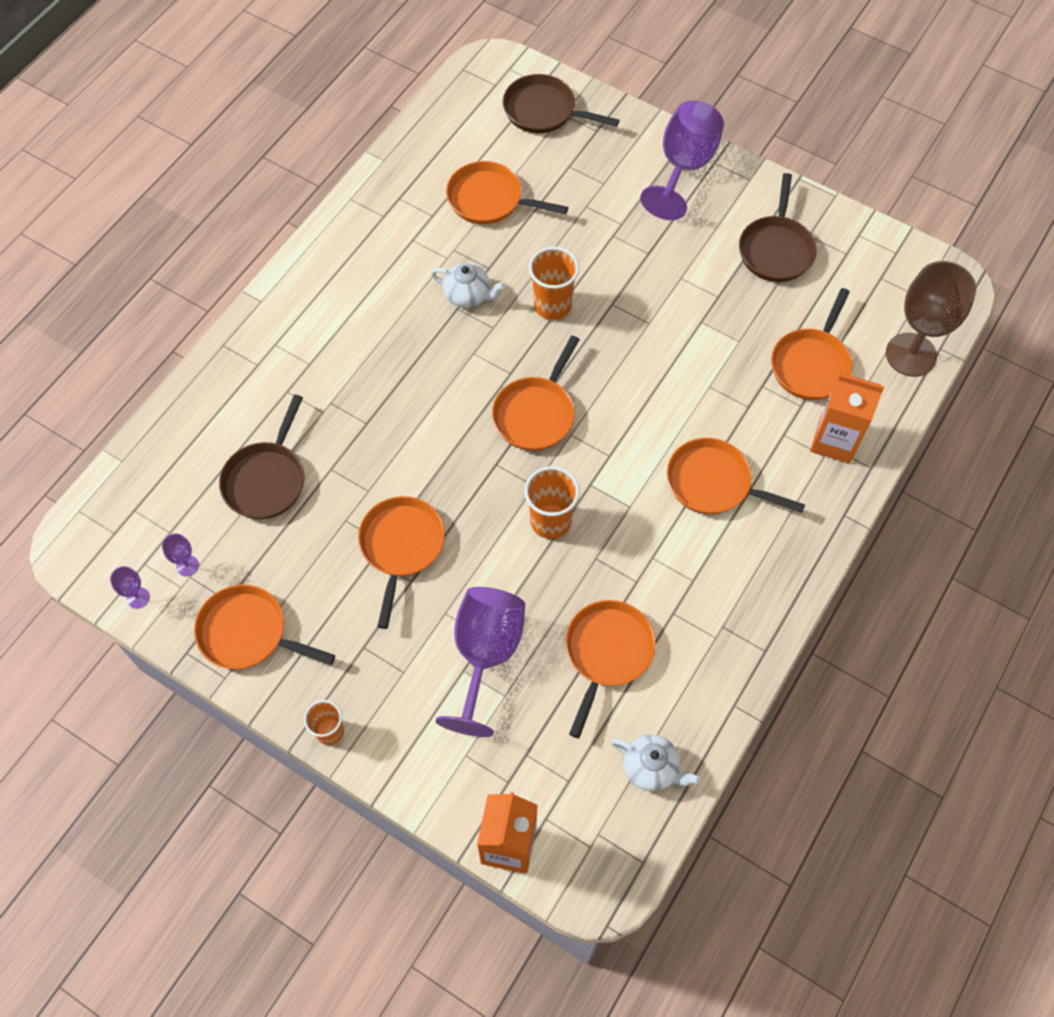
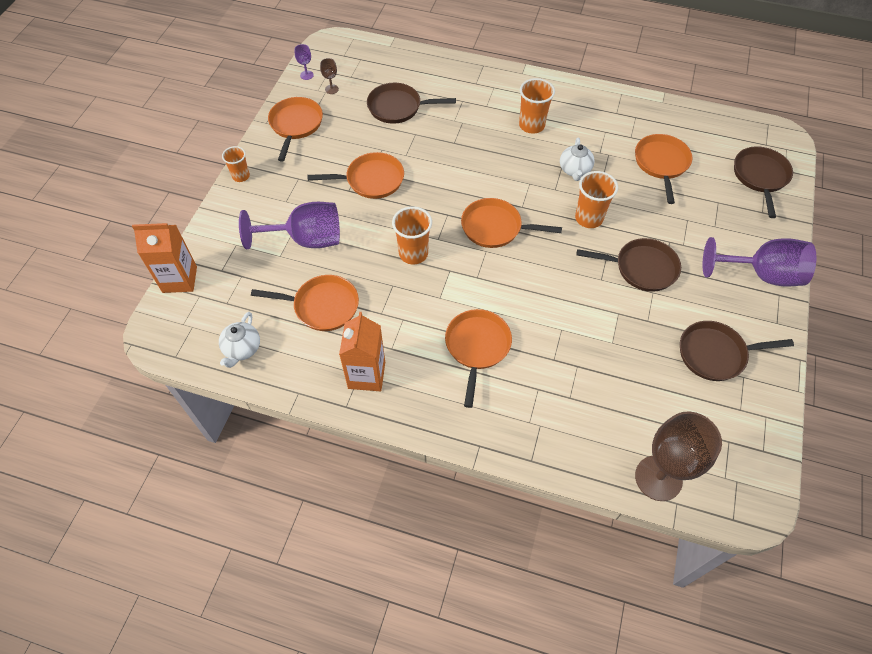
camera: 75 degrees right, 5 degrees down
(187, 566) = (331, 89): purple goblet -> brown goblet
(369, 320) = (531, 125): none -> orange cup
(644, 277) = (641, 268): none -> brown pan
(811, 364) = (613, 399): orange pan -> none
(834, 441) = (546, 428): orange carton -> orange carton (366, 375)

